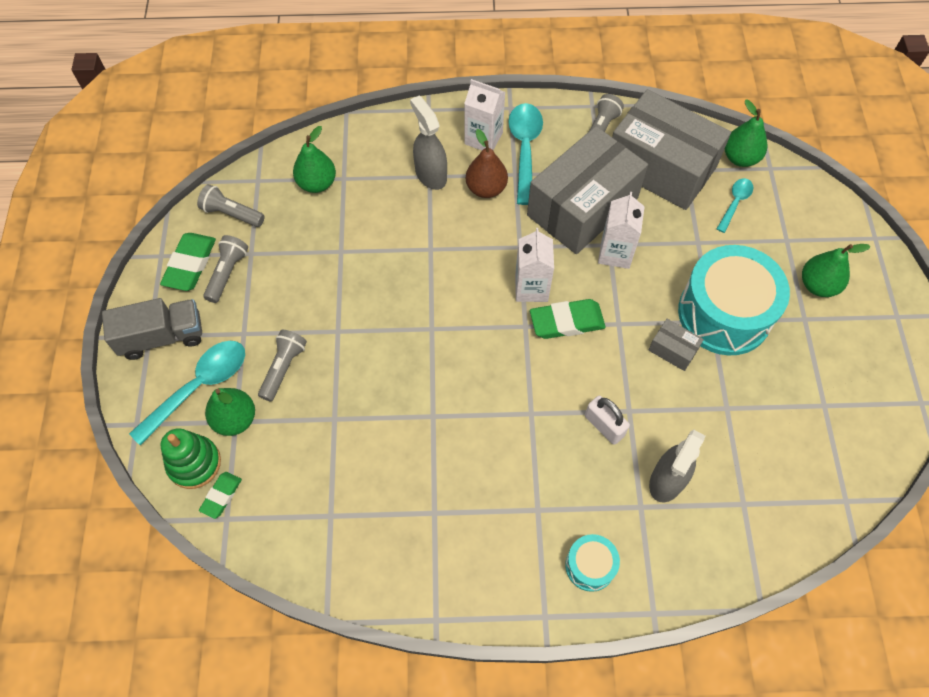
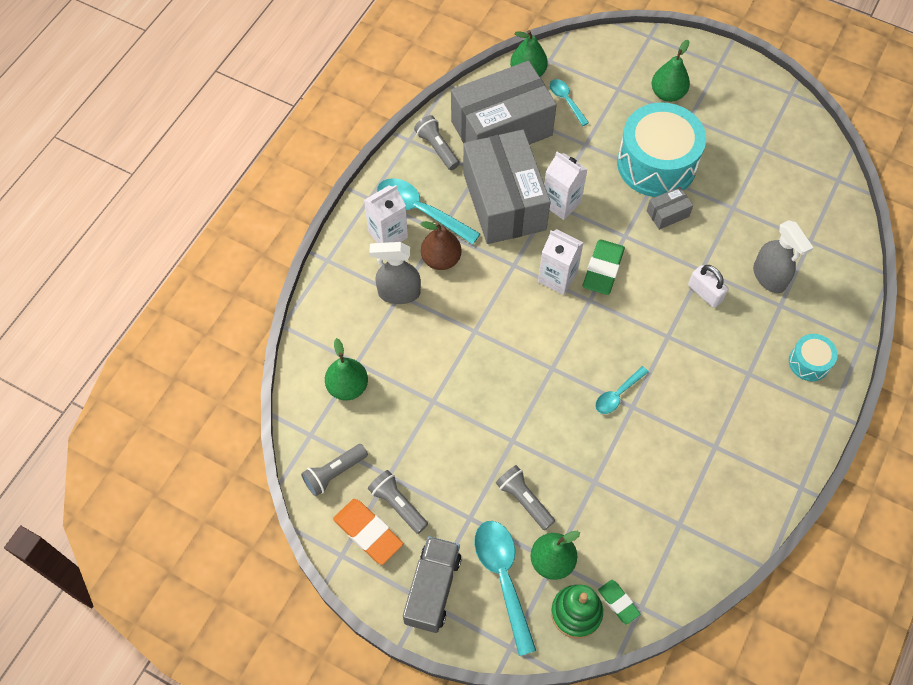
camera: 60 degrees left, 0 degrees up
(190, 264) = (368, 533): green eraser -> orange eraser
(437, 397) = (617, 395): none -> turquoise spoon
(604, 426) = (705, 293): white padlock -> white padlock turned 60 degrees clockwise

